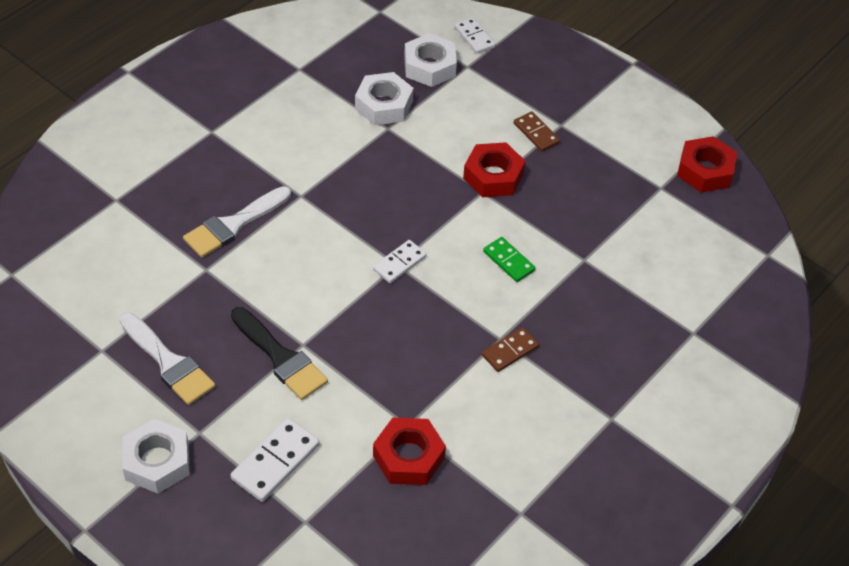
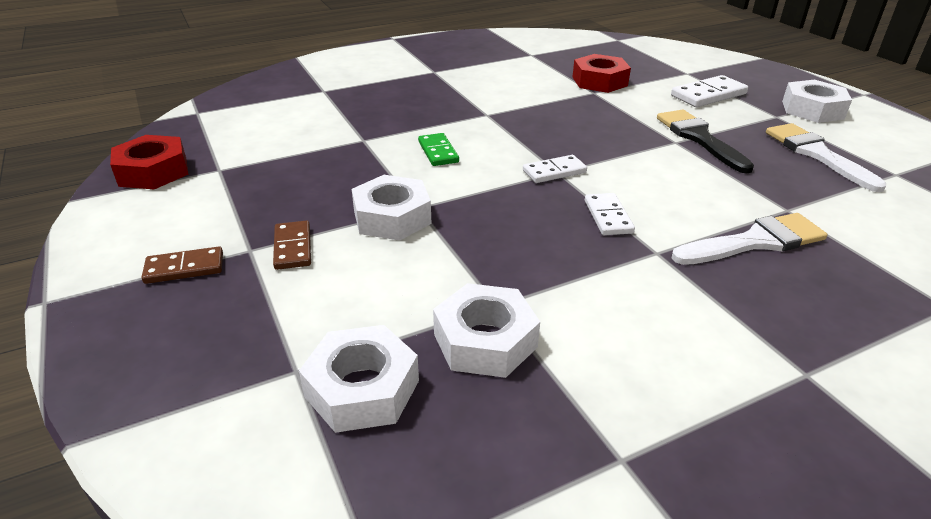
camera: 155 degrees left, 15 degrees down
(474, 37) = (231, 426): white domino -> white domino (608, 217)
(493, 176) = (392, 217): red nut -> white nut
(510, 351) = (484, 107): brown domino -> brown domino (184, 268)

